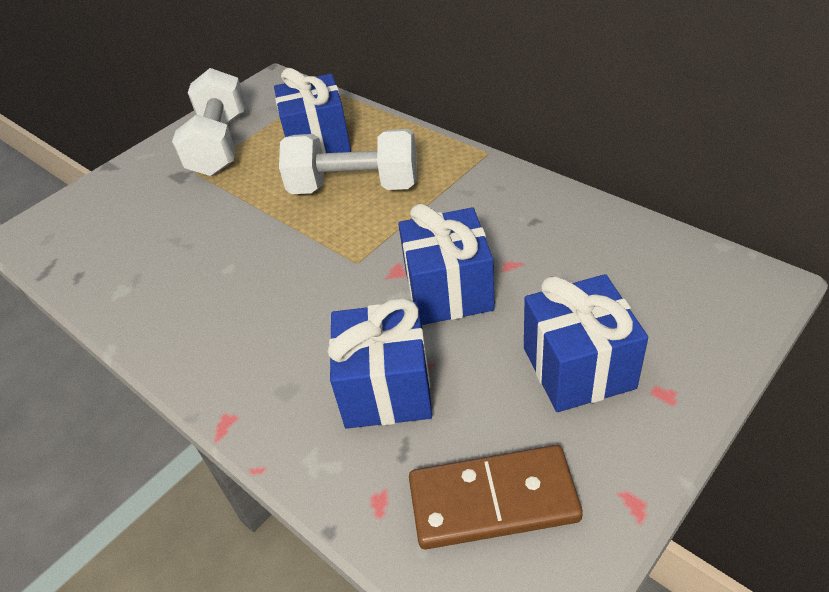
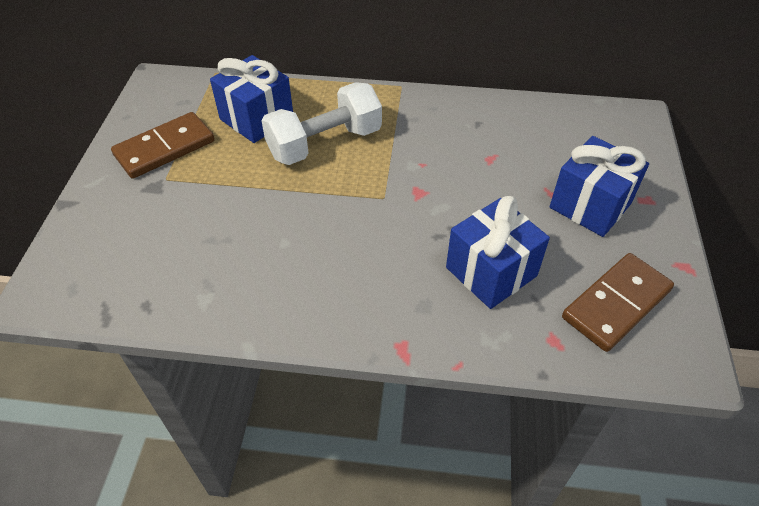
camera: 40 degrees left, 5 degrees up
(220, 145) = (165, 148): white dumbbell -> brown domino
(448, 291) = (468, 191): blue gift -> none

